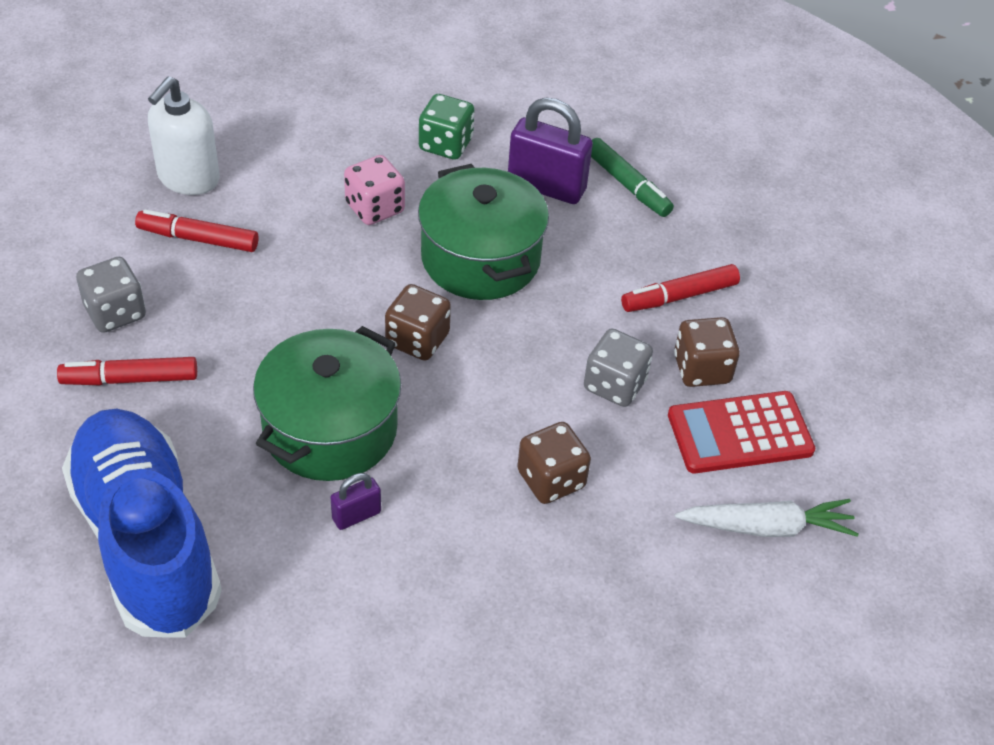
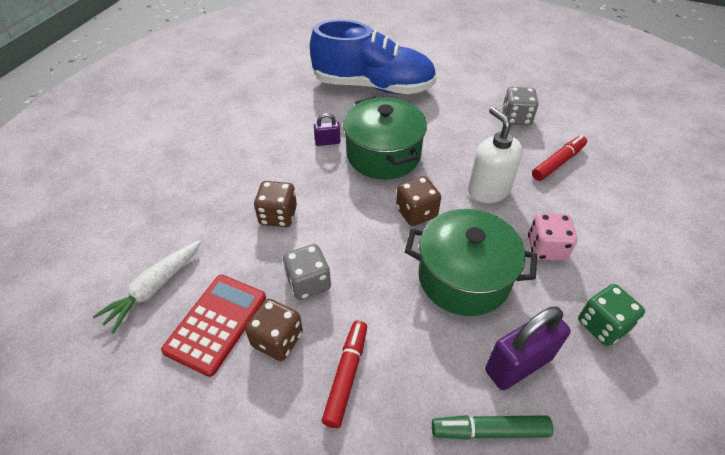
camera: 130 degrees right, 0 degrees up
(130, 379) = (467, 109): red marker -> none
(188, 178) = (618, 178): white soap dispenser -> white soap dispenser (488, 190)
(356, 515) = (327, 142): purple padlock -> purple padlock turned 75 degrees clockwise

